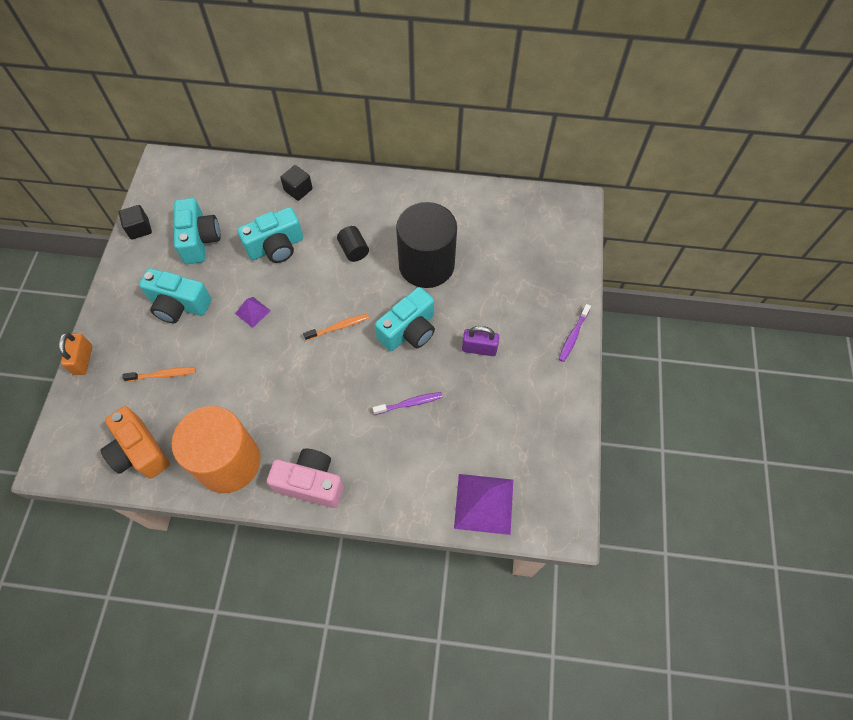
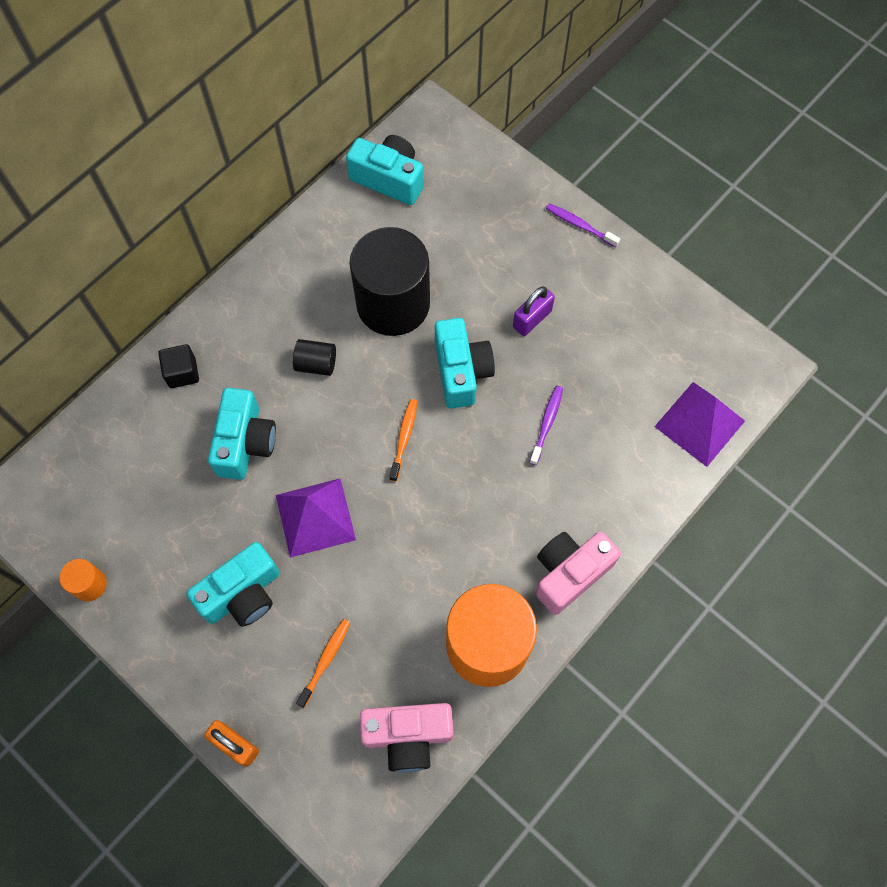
camera: 55 degrees left, 5 degrees up
(139, 229) = (89, 584): black cube -> orange cylinder
(140, 451) = (408, 735): orange camera -> pink camera
(199, 240) = (165, 522): turquoise camera -> turquoise camera (389, 179)
(252, 312) = (315, 517): purple pyramid -> purple pyramid, size x1.93
(573, 335) = (580, 225): purple toothbrush -> purple toothbrush turned 150 degrees clockwise

